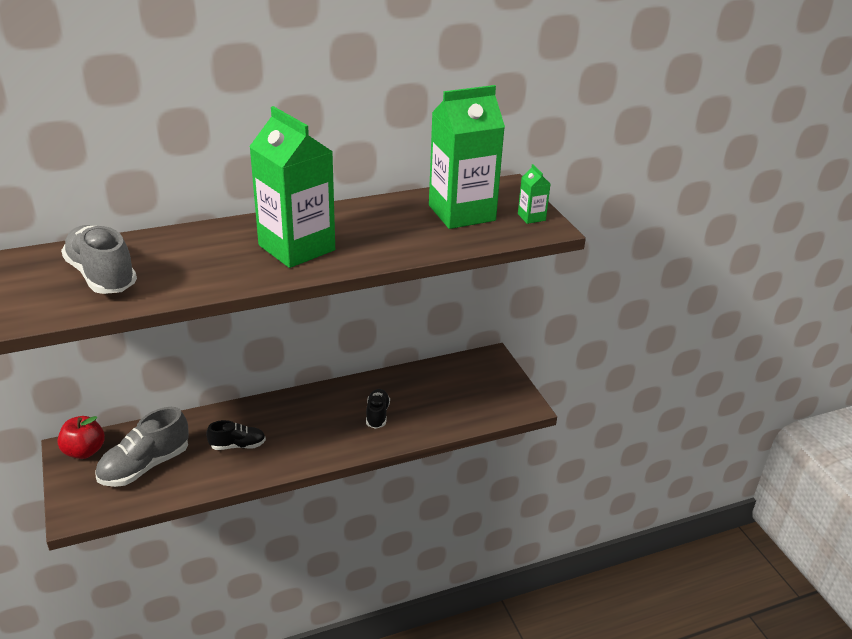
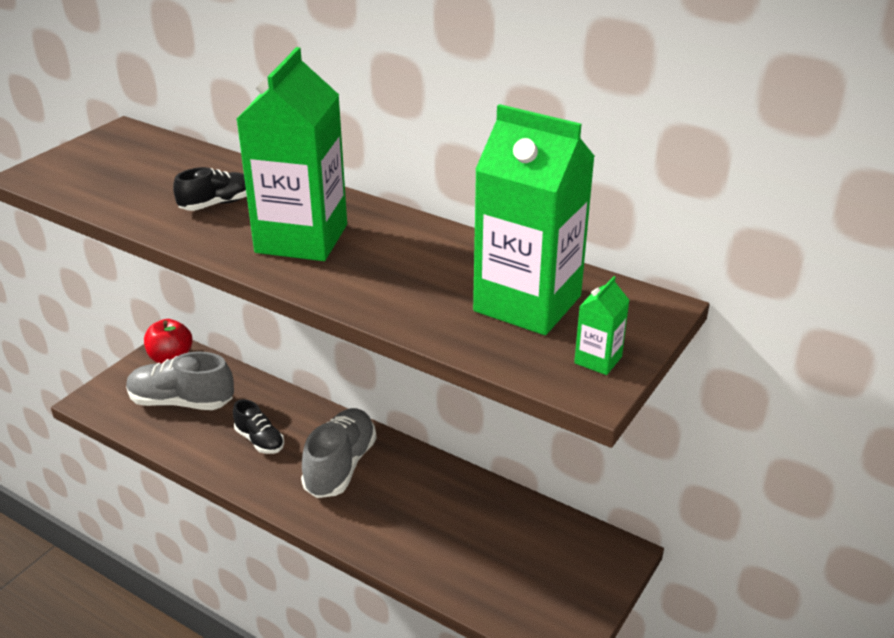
camera: 55 degrees right, 0 degrees up
(102, 276) = (134, 174): grey shoe -> grey shoe (340, 466)
(377, 415) = (404, 512): black shoe -> black shoe (217, 204)

